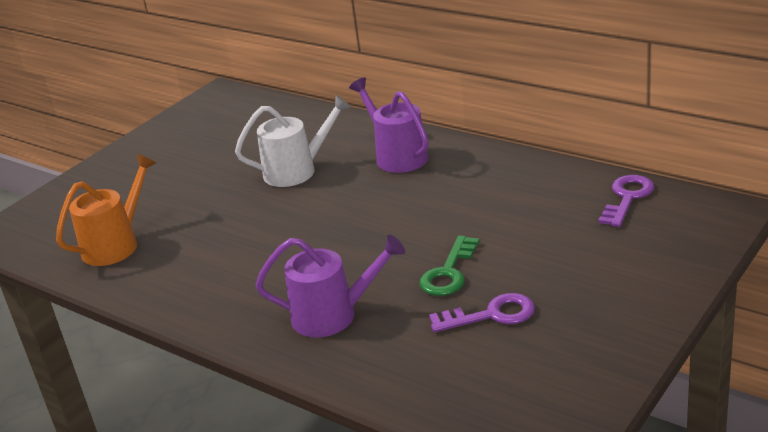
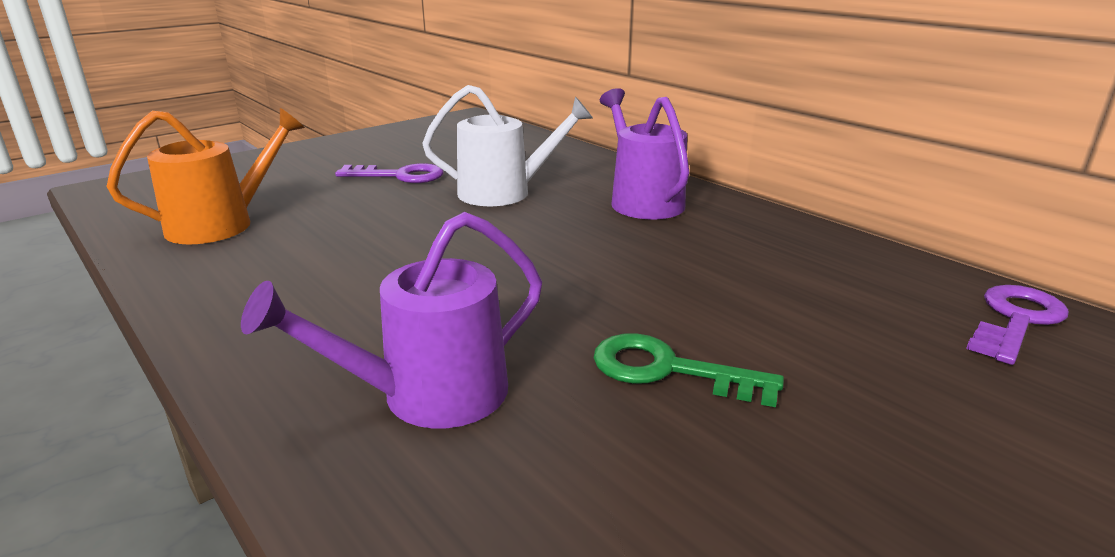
camera: 10 degrees right, 5 degrees down
(332, 315) = (430, 395): purple watering can -> purple watering can turned 135 degrees clockwise
(448, 272) = (669, 370): green key -> green key turned 75 degrees clockwise
(491, 315) = (734, 479): purple key -> purple key (399, 176)

